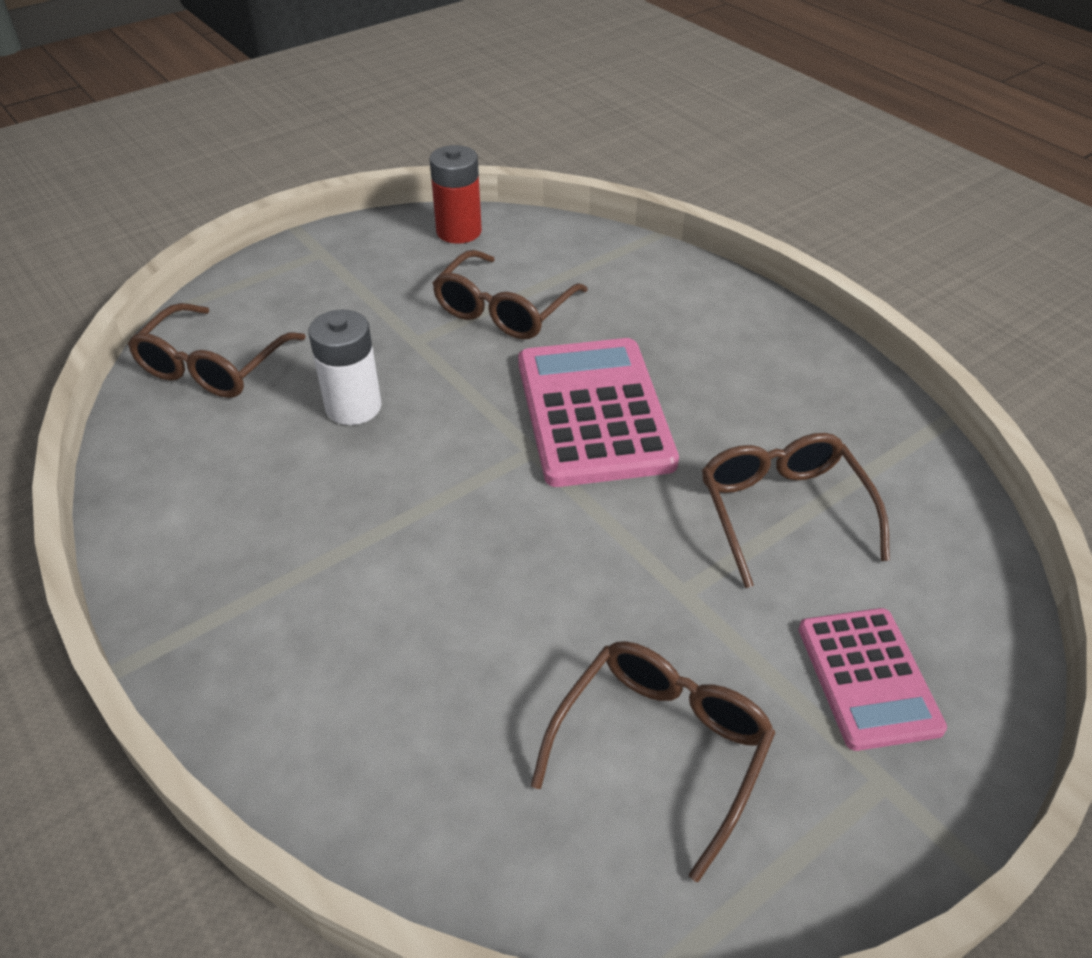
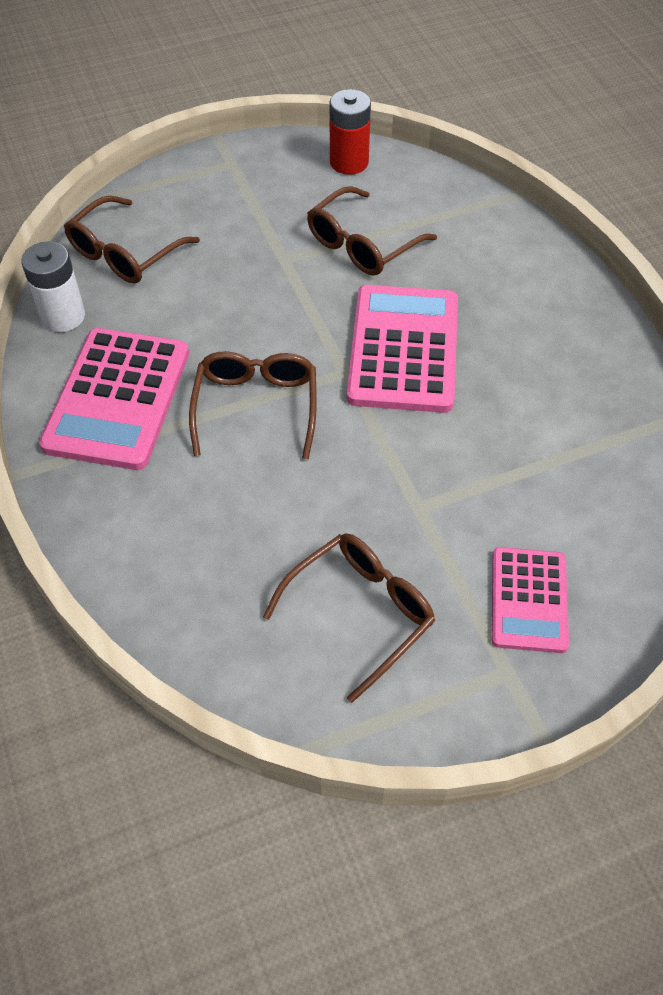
camera: 15 degrees right, 10 degrees up
(245, 539) = (118, 399): none -> pink calculator
(353, 407) = (221, 308): white battery -> white battery (63, 316)
(782, 511) = (520, 461): brown glasses -> brown glasses (256, 407)

